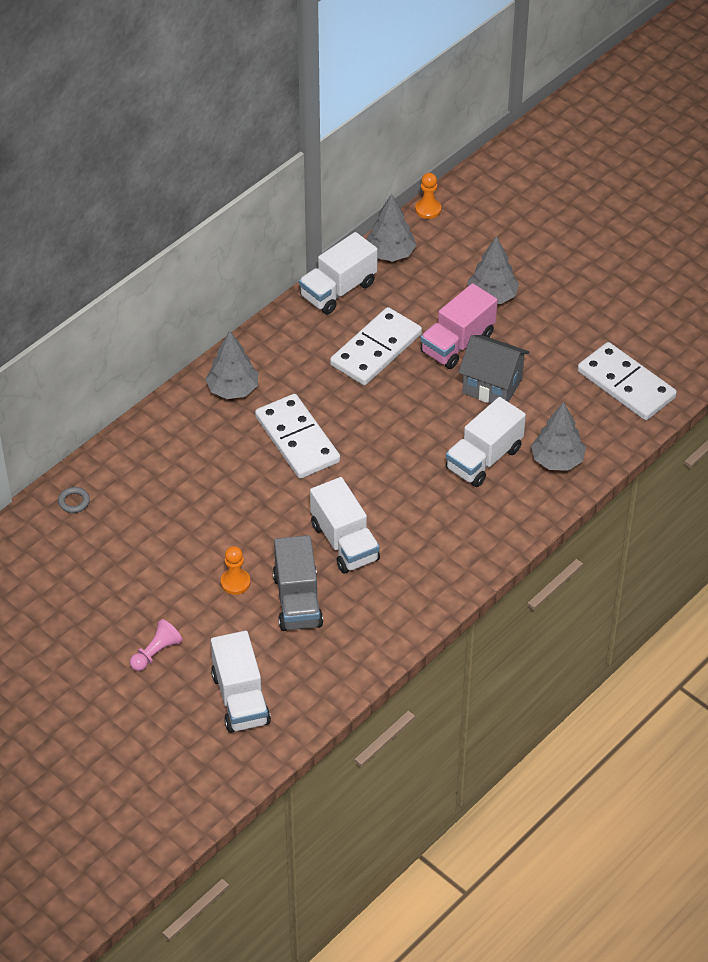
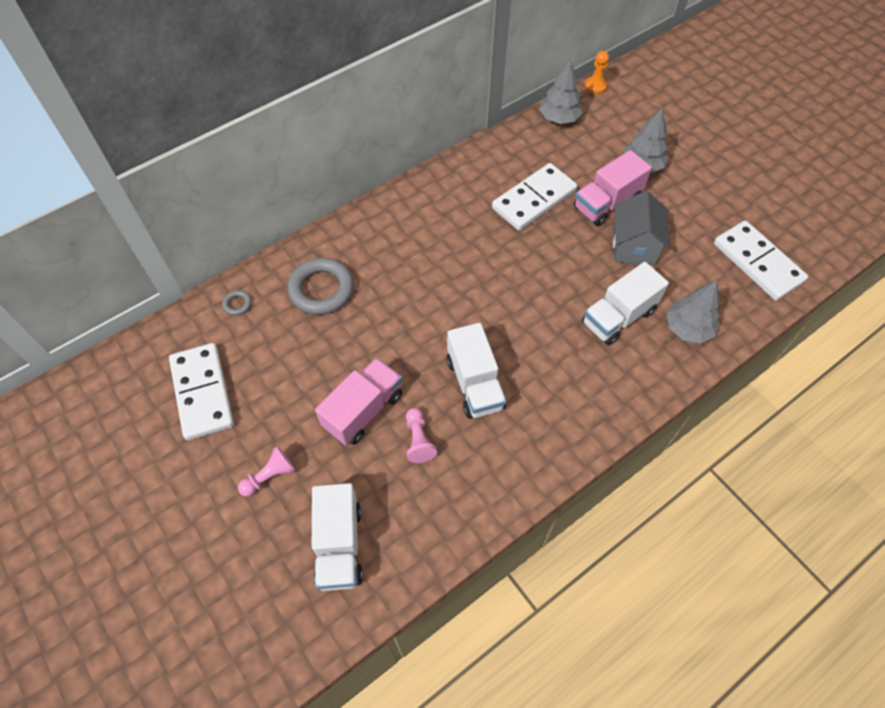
camera: 10 degrees right, 10 degrees up
(161, 475) = (321, 289): none -> grey ring
(233, 389) = (403, 218): grey tree -> none
(235, 582) = (363, 410): orange pawn -> pink truck
(297, 439) = (450, 273): white domino -> white domino (203, 393)
(297, 600) = (418, 440): grey truck -> pink pawn
(338, 290) = (510, 143): white truck -> none
(492, 386) = (633, 246): grey house -> grey house turned 60 degrees clockwise

